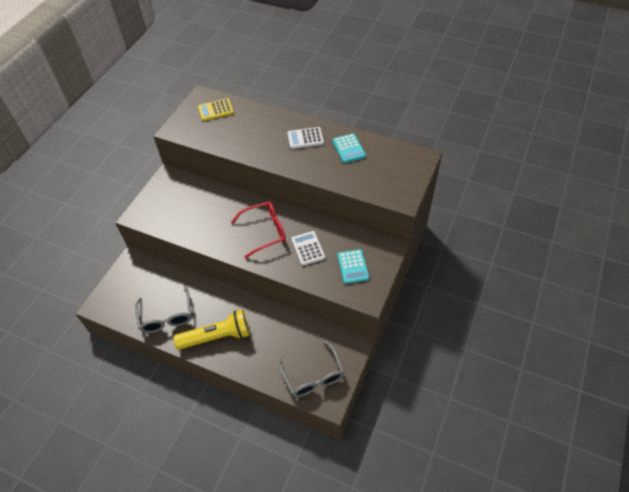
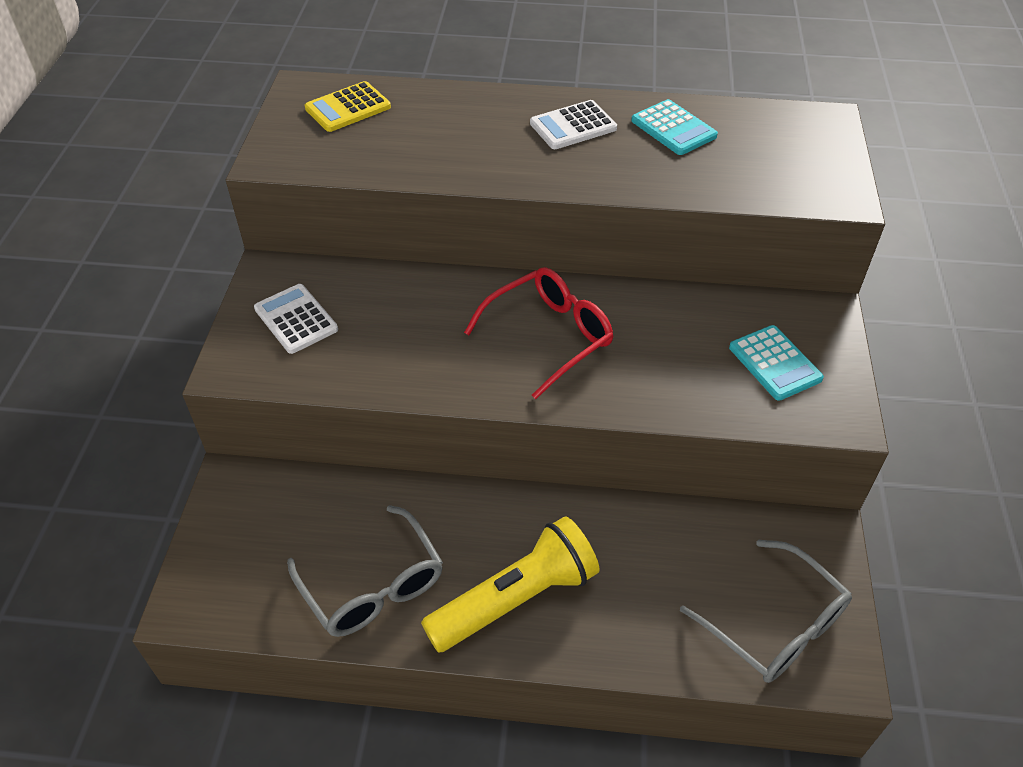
camera: 20 degrees left, 5 degrees down
(308, 248) = (660, 349): white calculator -> white calculator (296, 319)

